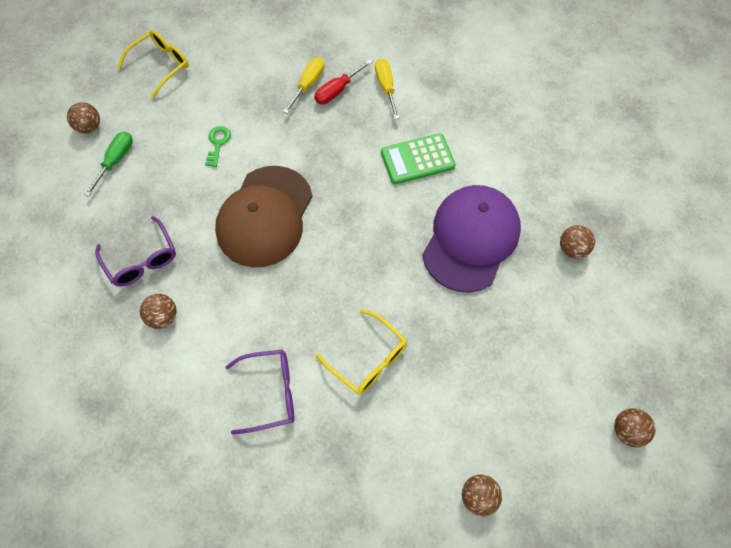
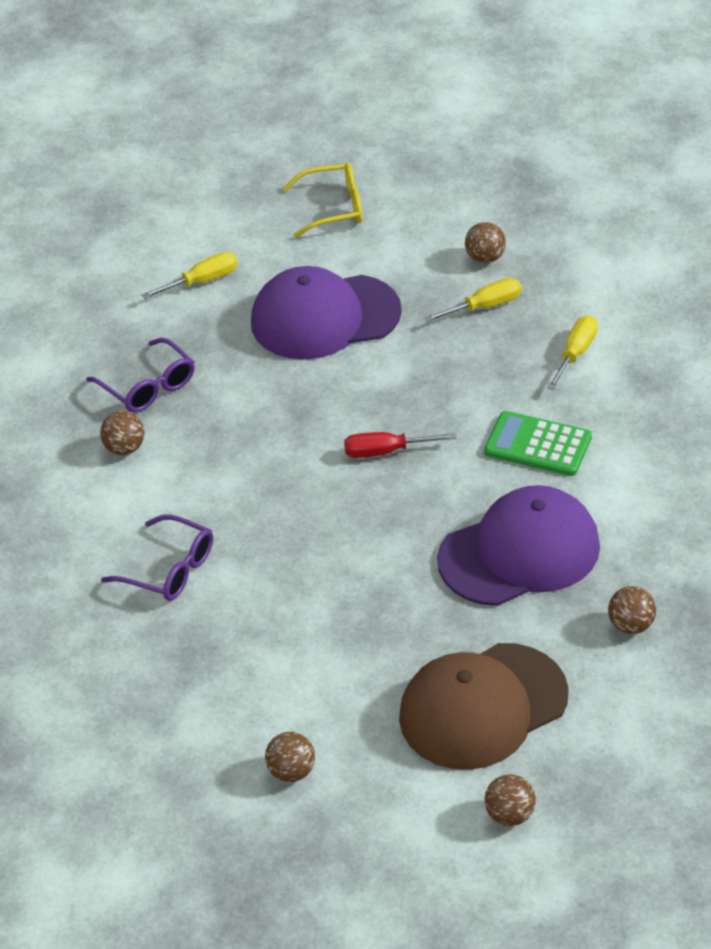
camera: 40 degrees right, 20 degrees down
(89, 127) = (203, 235): brown ball -> brown ball (485, 258)
(116, 161) = (202, 281): green screwdriver -> yellow screwdriver
(141, 259) = (148, 386): purple glasses -> purple glasses turned 45 degrees counterclockwise
(218, 144) = (325, 317): green key -> purple cap
(265, 216) = (310, 412): brown cap -> brown cap (483, 707)
(337, 90) = (513, 329): red screwdriver -> red screwdriver (386, 451)
(368, 359) = (295, 597): yellow glasses -> none

